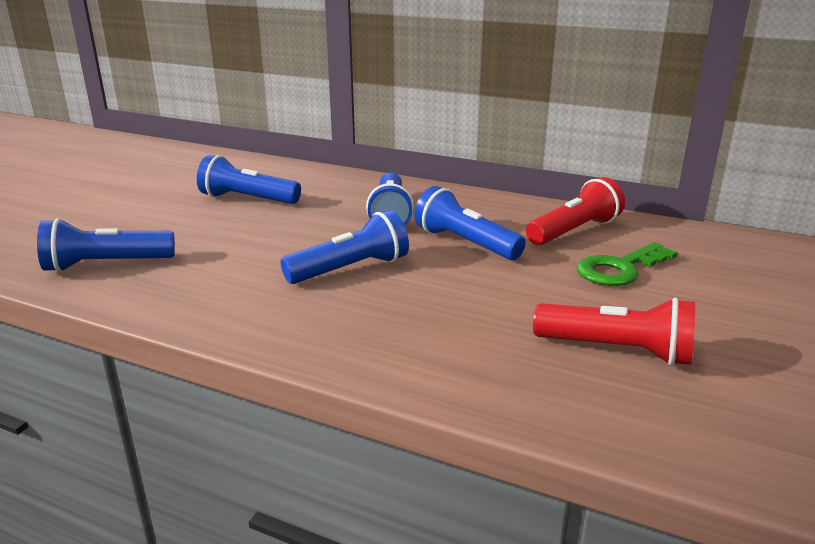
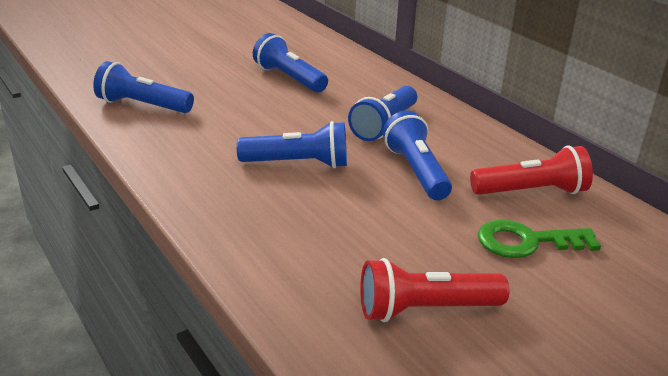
camera: 30 degrees right, 5 degrees up
(617, 350) = (425, 310): red flashlight -> red flashlight turned 120 degrees clockwise

